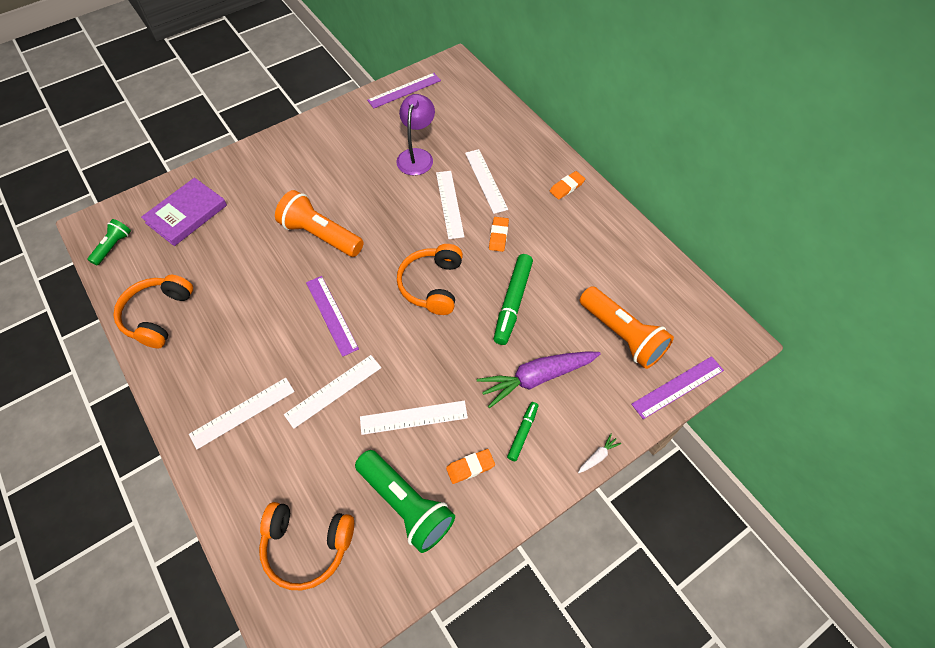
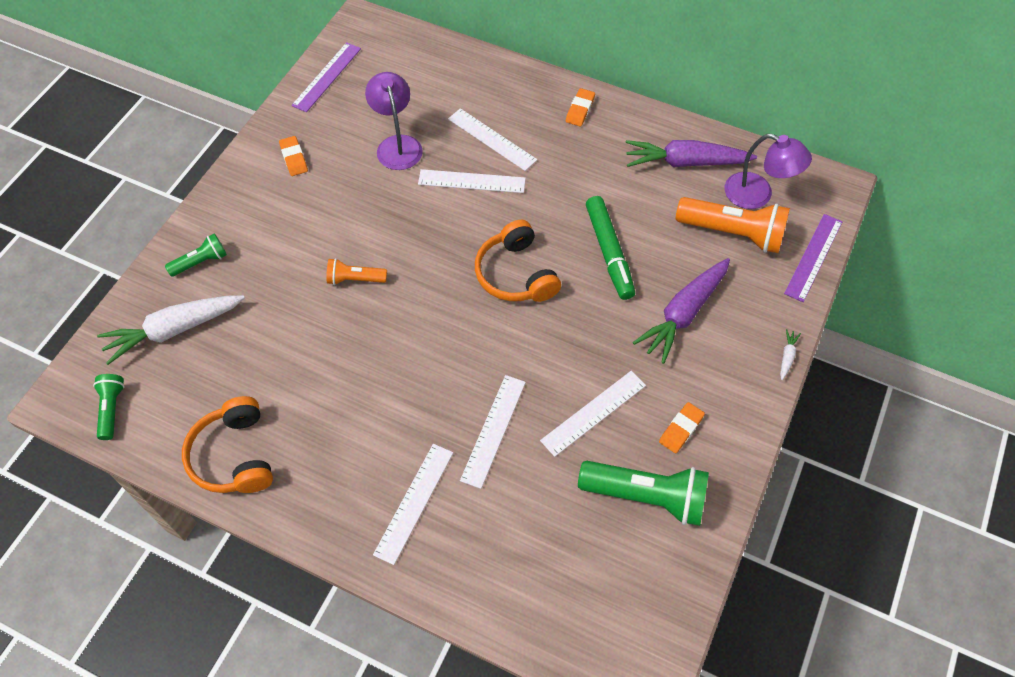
camera: 30 degrees left, 0 degrees up
(186, 214) = (174, 330): purple book -> white carrot
(235, 177) = (201, 262): none -> green flashlight
(307, 546) = (580, 588): orange headphones -> none
(321, 235) = (355, 279): orange flashlight -> orange flashlight, size x0.54
(331, 315) = (432, 356): purple ruler -> none
(449, 204) = (471, 181): white ruler -> white ruler turned 45 degrees counterclockwise
(498, 236) = (547, 191): orange eraser -> orange eraser (294, 158)
(522, 433) = (706, 371): green marker -> none
(622, 262) = (685, 162): none -> purple carrot
(664, 314) = (758, 195): none -> purple lamp

